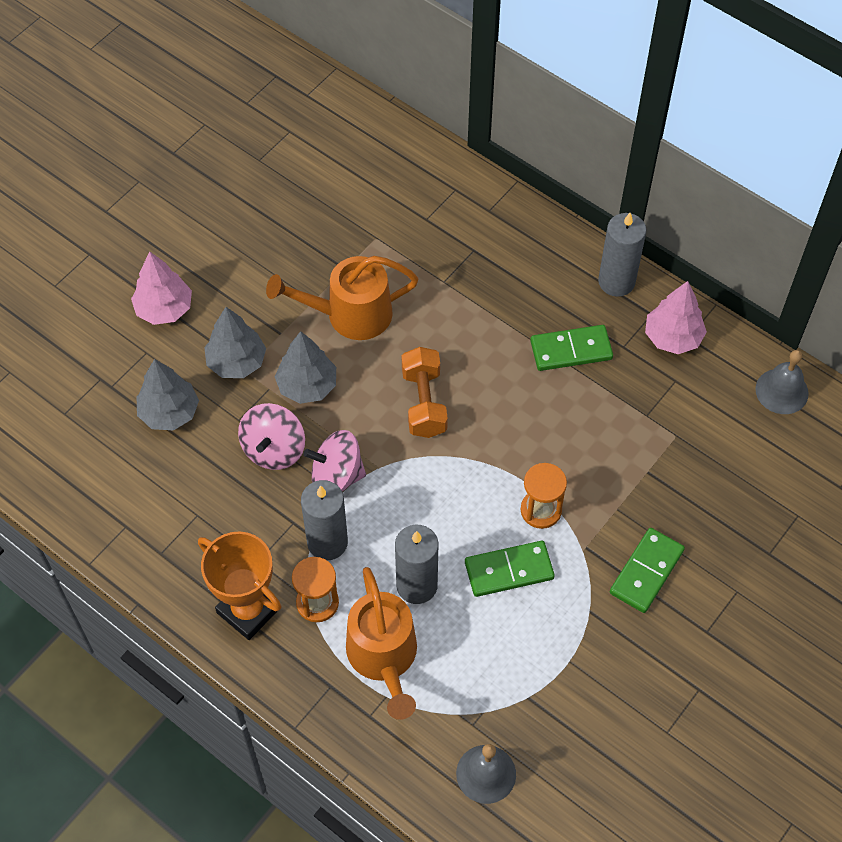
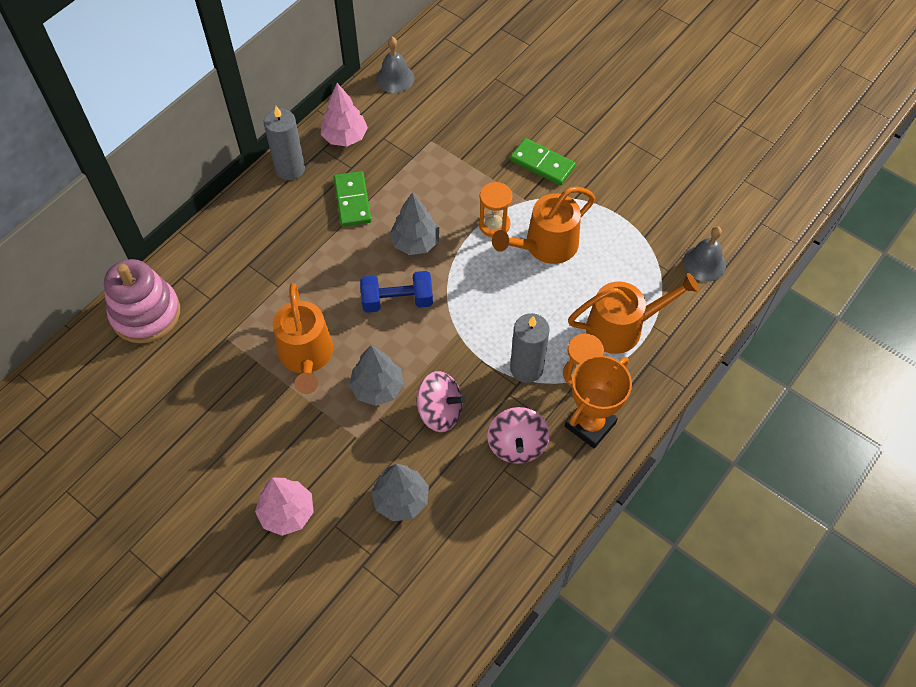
camera: 90 degrees left, 0 degrees up
(236, 362) = (350, 446): grey tree -> grey tree (415, 242)
(336, 476) = (466, 363): pink spinning top -> pink spinning top (517, 445)
(407, 163) = (146, 313): none -> pink stacking toy
(416, 585) = (561, 306): grey candle -> none
(424, 402) = (397, 300): orange dumbbell -> blue dumbbell
(509, 570) = (545, 246): green domino -> orange watering can

